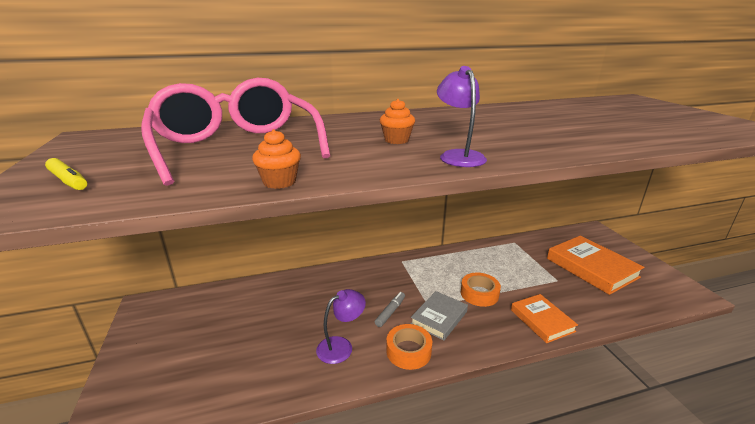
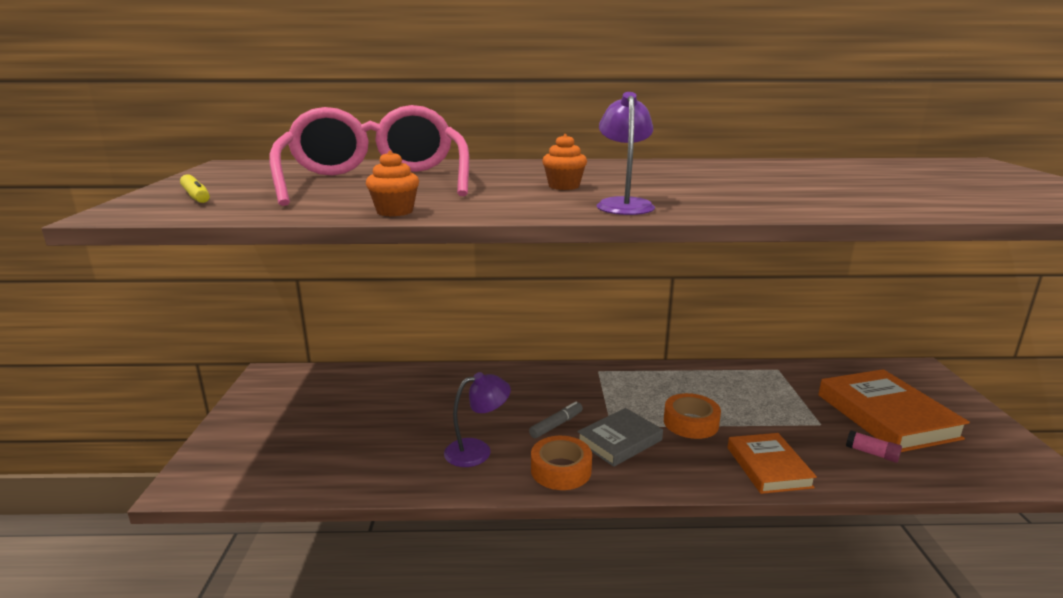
camera: 15 degrees right, 5 degrees down
(596, 297) = (872, 453): none -> pink glue stick

